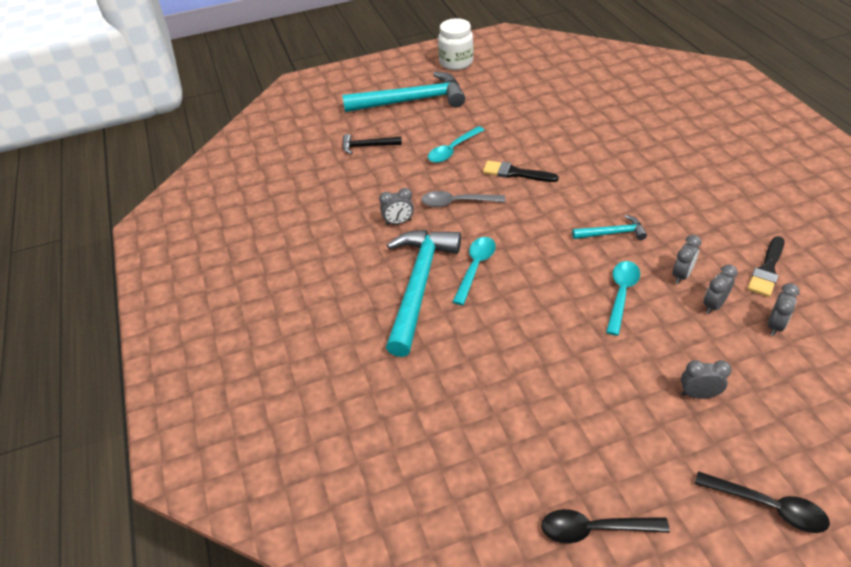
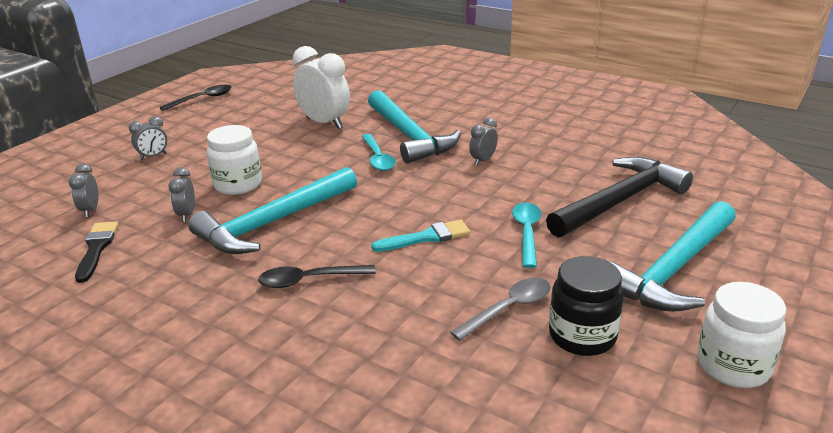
camera: 140 degrees right, 15 degrees down
(367, 146) = (620, 201): black hammer -> black hammer, size x2.13
(457, 202) = (452, 191): grey spoon -> grey spoon (508, 309)
(477, 357) = (324, 123): none -> white clock
(499, 93) = (582, 336): none -> black jar
(515, 173) = (426, 237): black brush -> turquoise brush
(612, 233) = (273, 222): turquoise hammer -> turquoise hammer, size x2.13
(621, 294) = (238, 184): turquoise spoon -> white jar
(713, 305) = (150, 205): grey clock -> none
(768, 506) = (100, 132): black spoon -> black spoon (309, 280)

